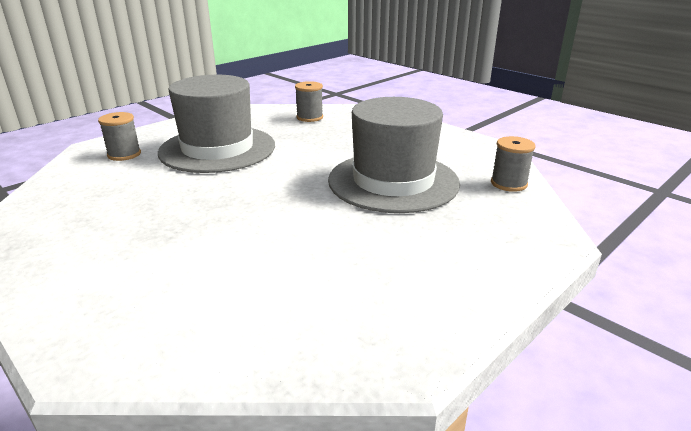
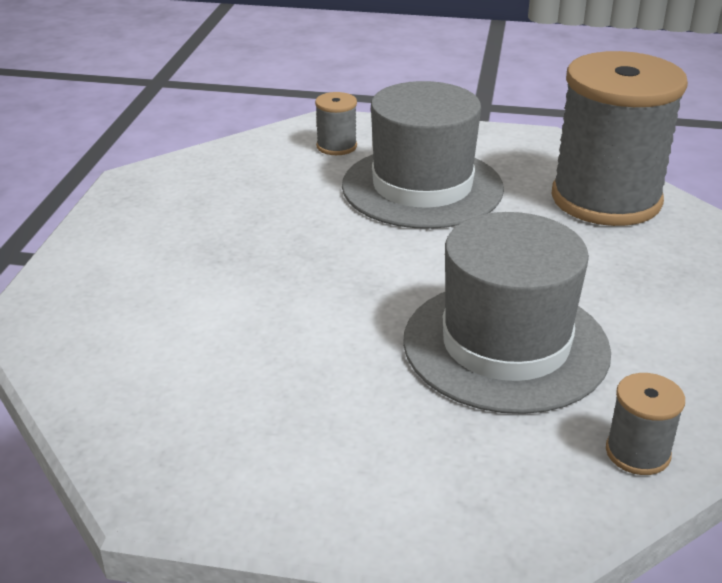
camera: 55 degrees right, 5 degrees up
(309, 117) = (606, 199): grey spool -> grey spool, size x2.44

